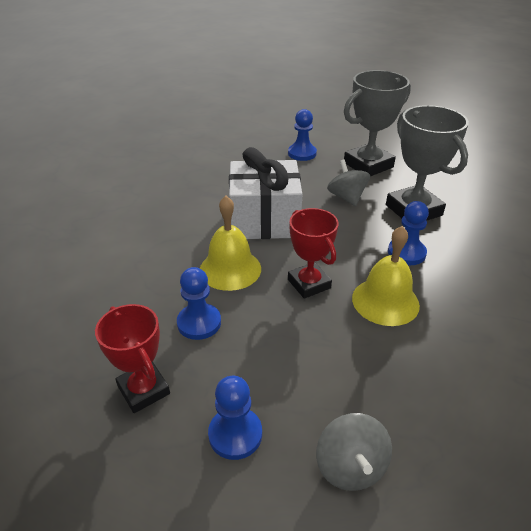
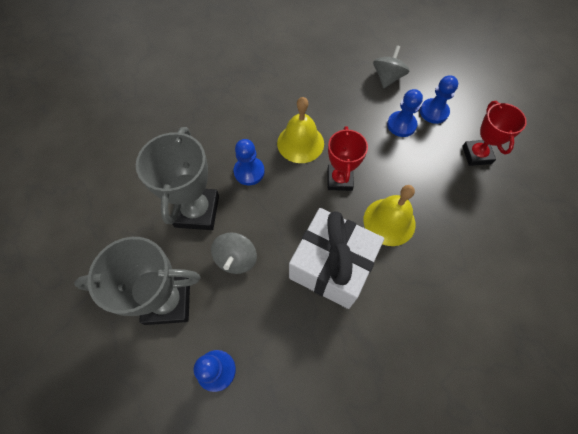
camera: 150 degrees left, 25 degrees up
(199, 323) = (430, 184): blue pawn -> blue pawn (401, 125)

